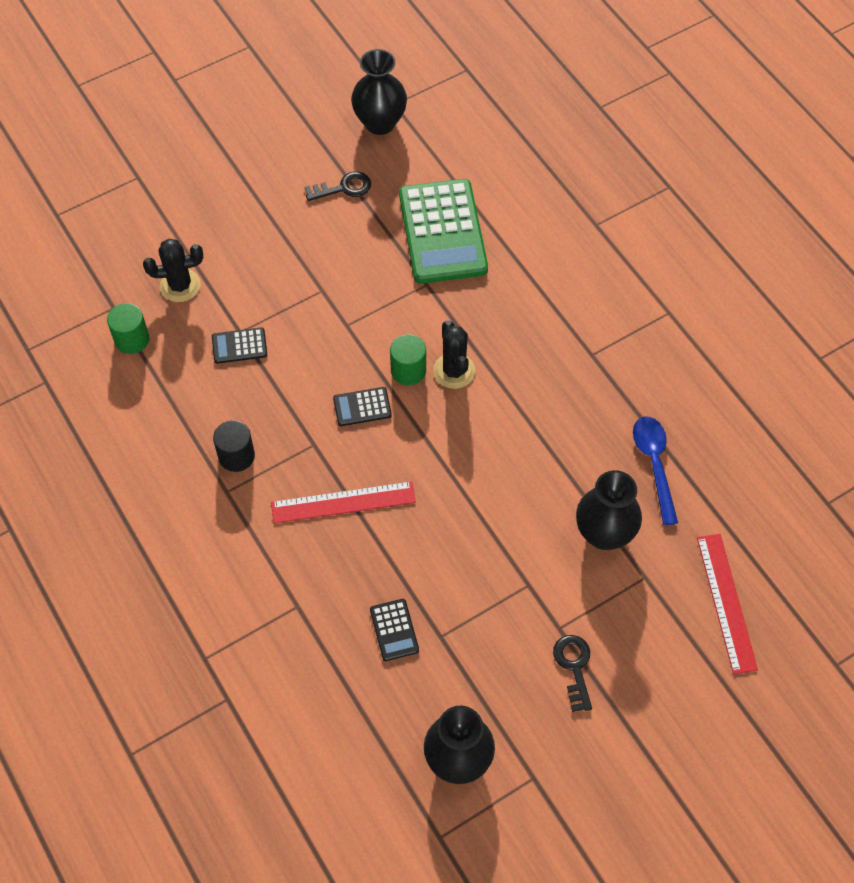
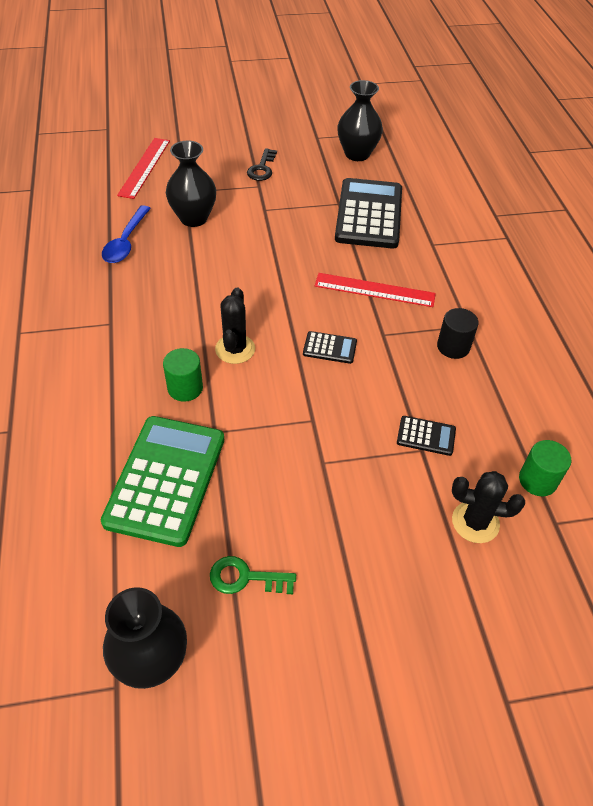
camera: 160 degrees left, 10 degrees down
(343, 188) = (246, 578): black key -> green key
(394, 630) = (368, 214): black calculator -> black calculator, size x2.28
(408, 370) = (275, 362): green cylinder -> green cylinder (185, 388)

